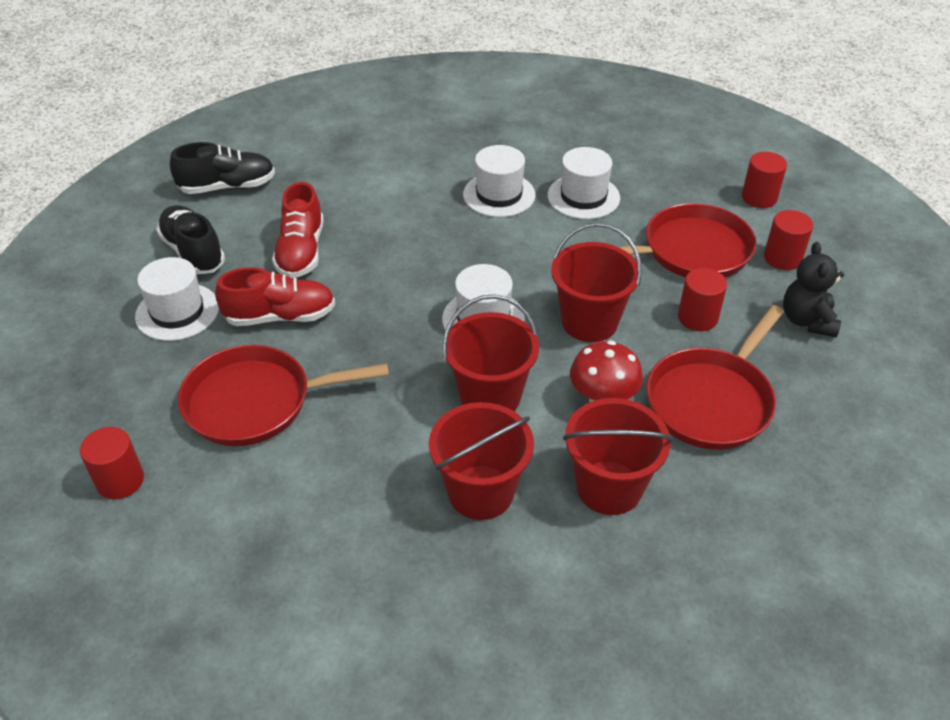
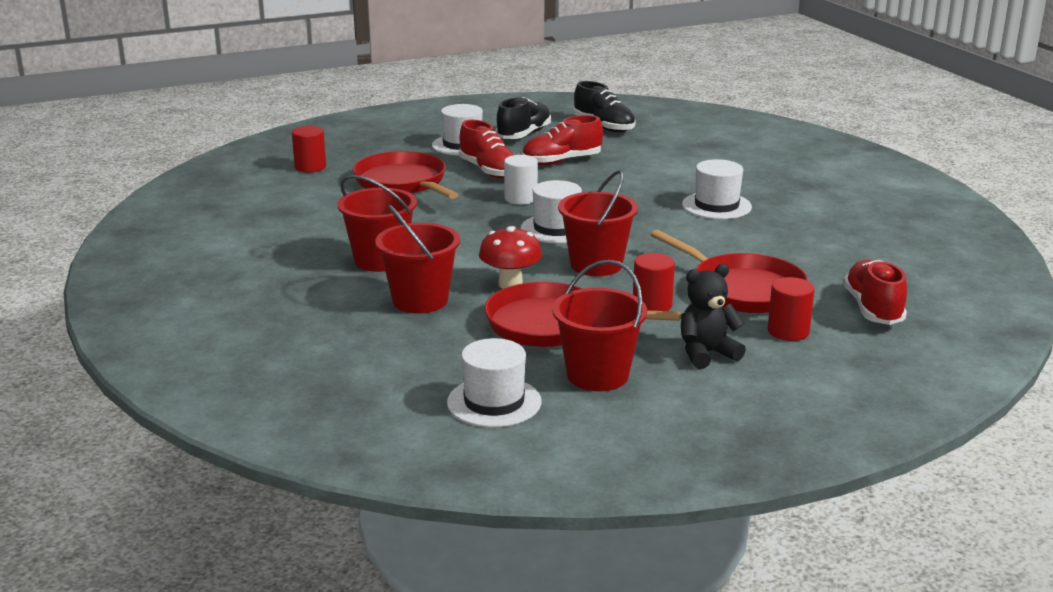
camera: 65 degrees right, 20 degrees down
(382, 318) = (520, 198): none -> white cylinder
(490, 397) = (475, 246): red bucket -> red bucket (597, 375)
(583, 197) = (760, 236): white hat -> white hat (494, 402)
(759, 198) = (873, 309): red cylinder -> red shoe

